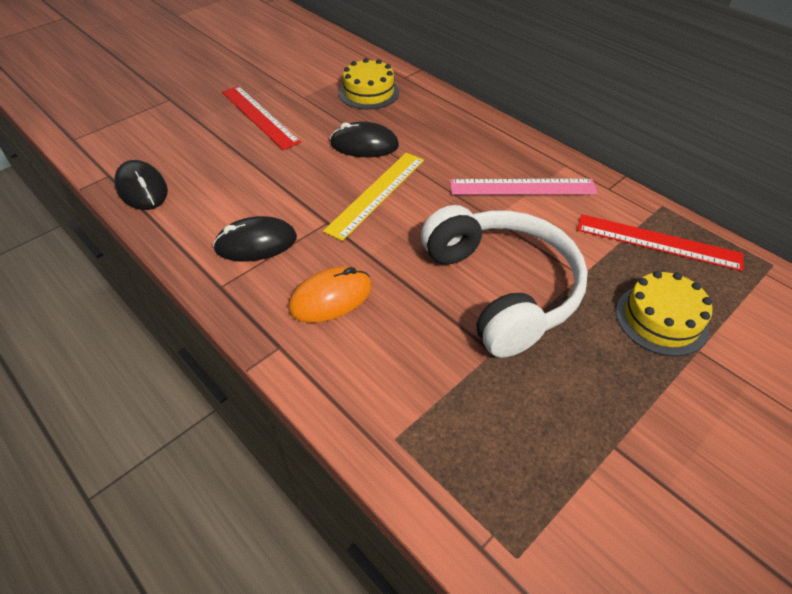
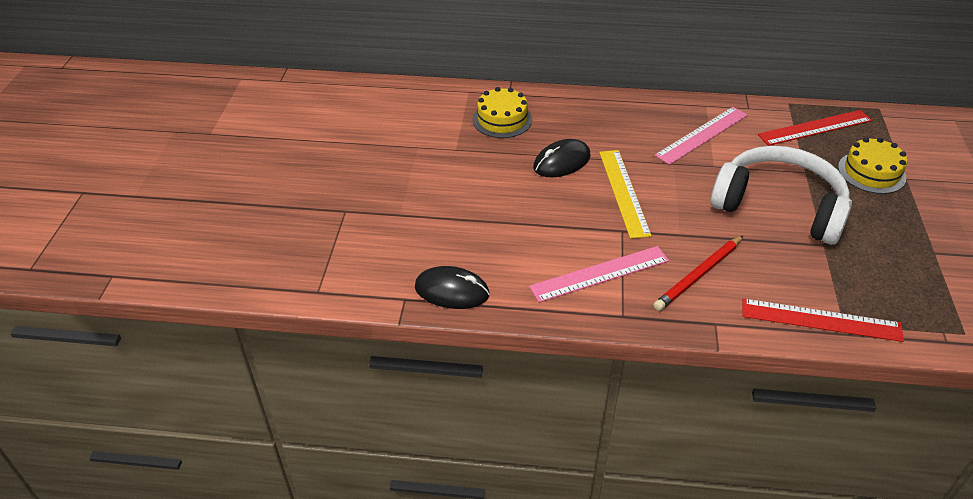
camera: 40 degrees left, 5 degrees down
(256, 243) = (600, 274): black mouse -> pink ruler
(259, 116) = (448, 183): red ruler -> red ruler (821, 320)
(331, 298) = (699, 275): orange mouse -> red pencil

